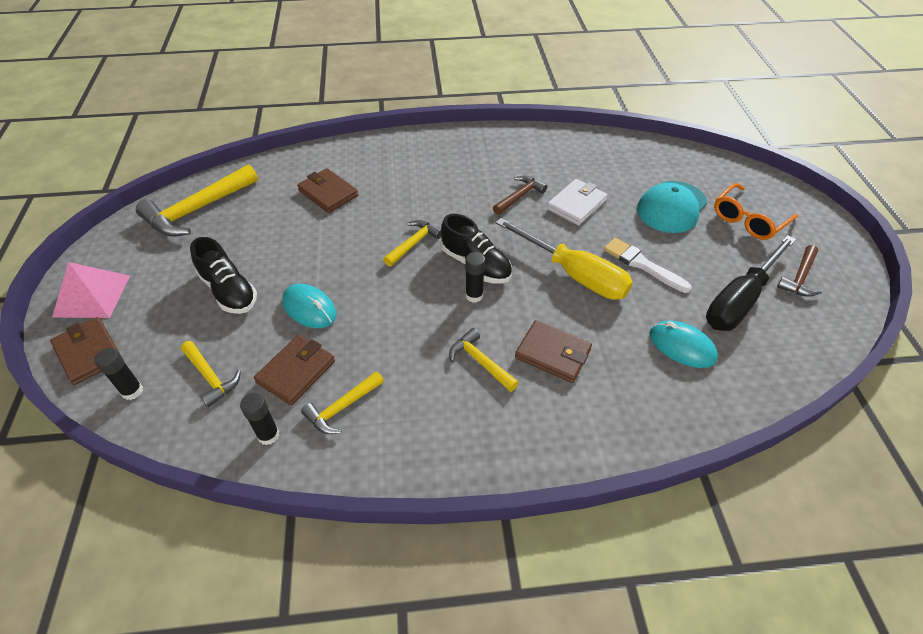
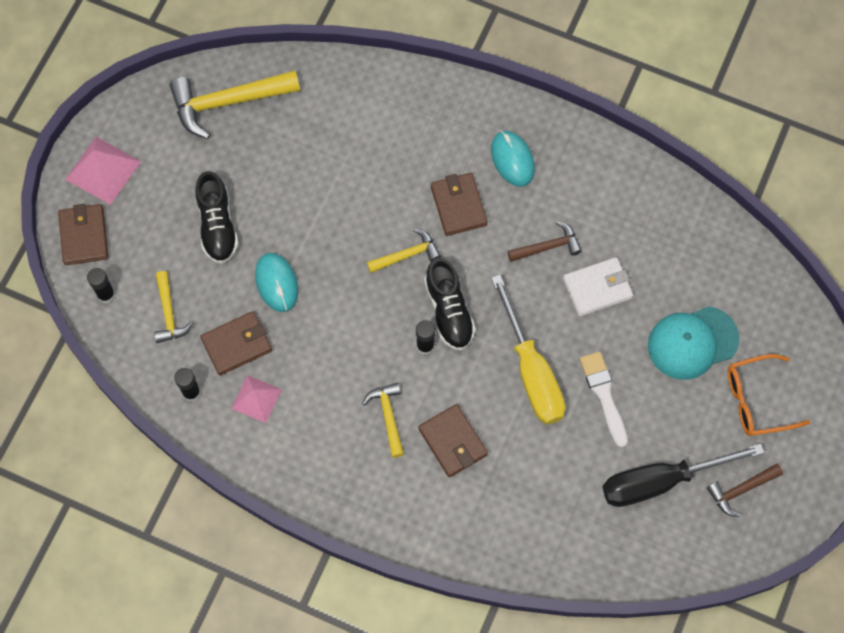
camera: 30 degrees right, 20 degrees up
(328, 193) = (361, 143): brown wallet -> brown wallet (458, 206)
(342, 408) = (256, 398): yellow hammer -> pink pyramid
(681, 346) = (567, 496): turquoise mouse -> turquoise mouse (512, 159)

